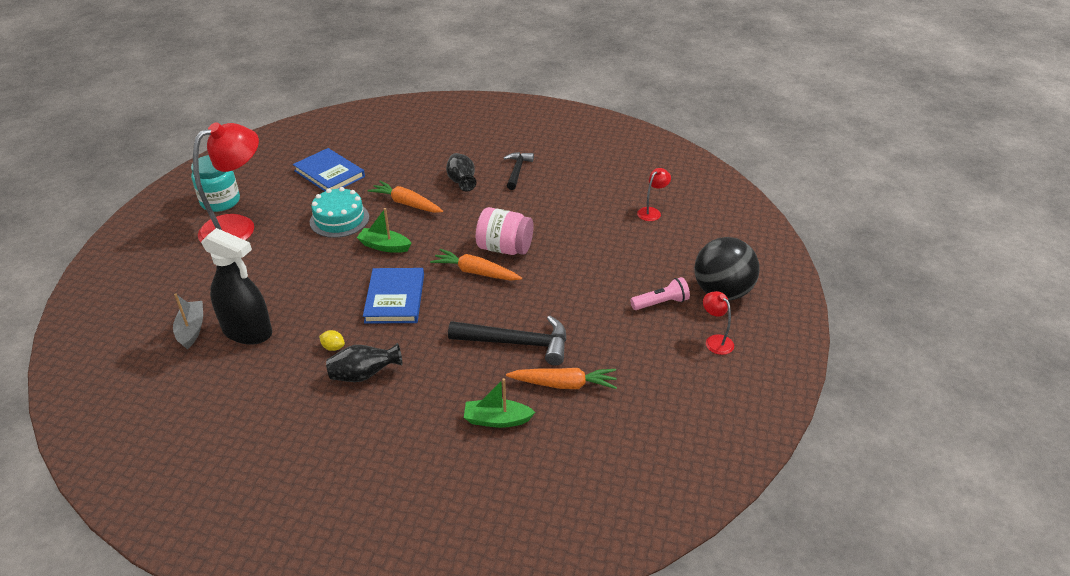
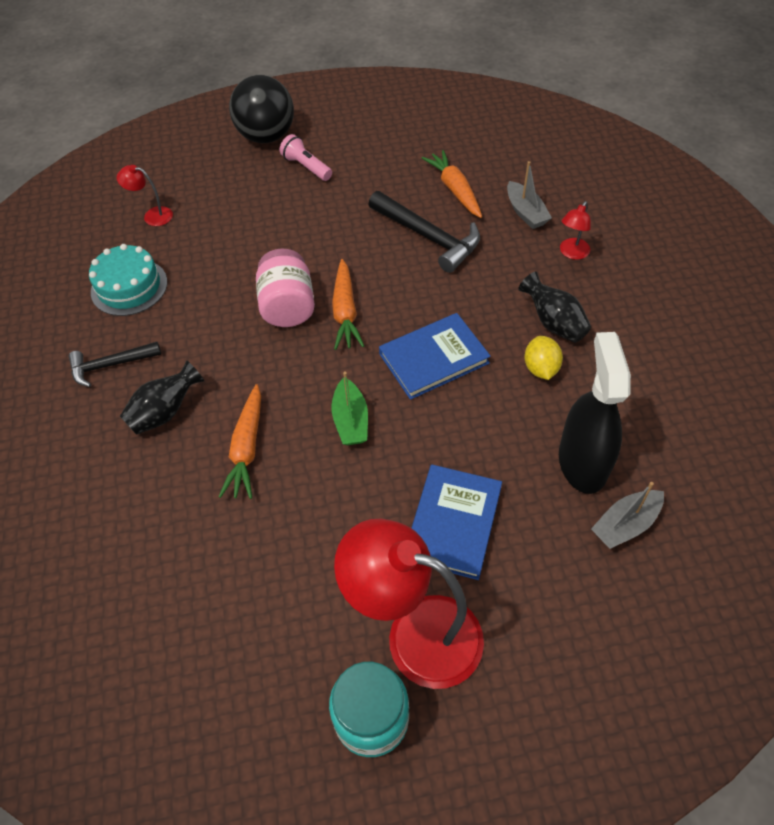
camera: 115 degrees left, 15 degrees up
(329, 174) = (215, 600): blue book -> blue book (453, 523)
(333, 347) = (540, 368): yellow lemon -> yellow lemon, size x1.52
(339, 219) = (324, 507): turquoise cake -> turquoise cake (129, 287)
(497, 420) = (525, 212): green boat -> grey boat
(517, 343) = (428, 237): black hammer -> black hammer turned 150 degrees clockwise
(715, 341) = (336, 125): red lamp -> red lamp (572, 253)

